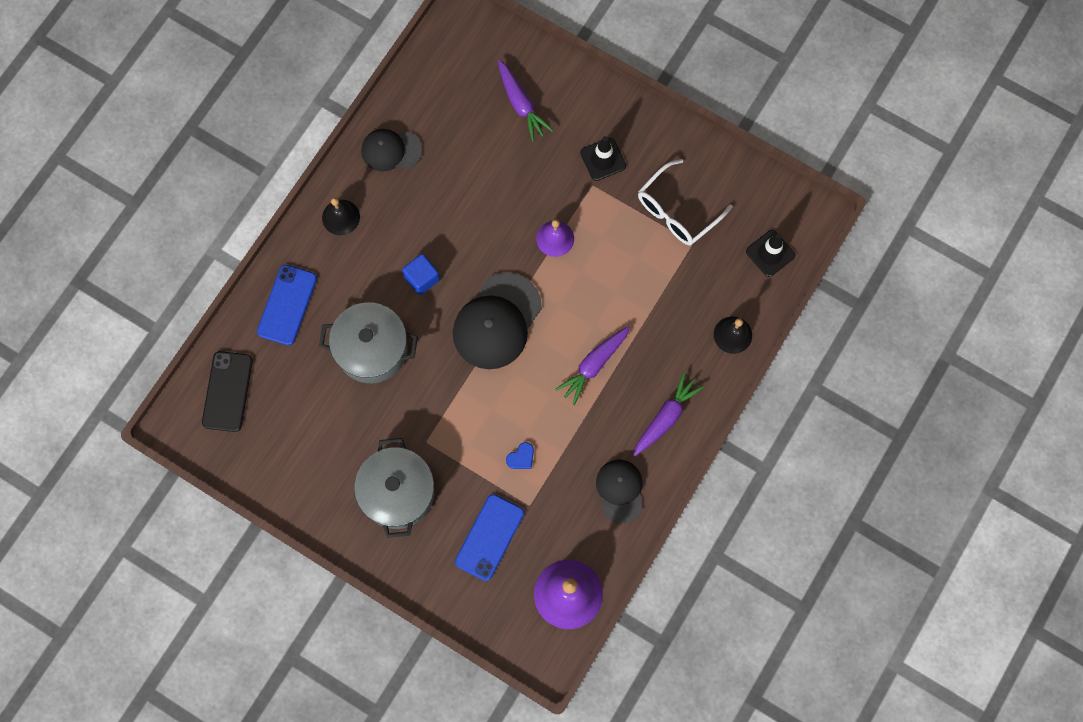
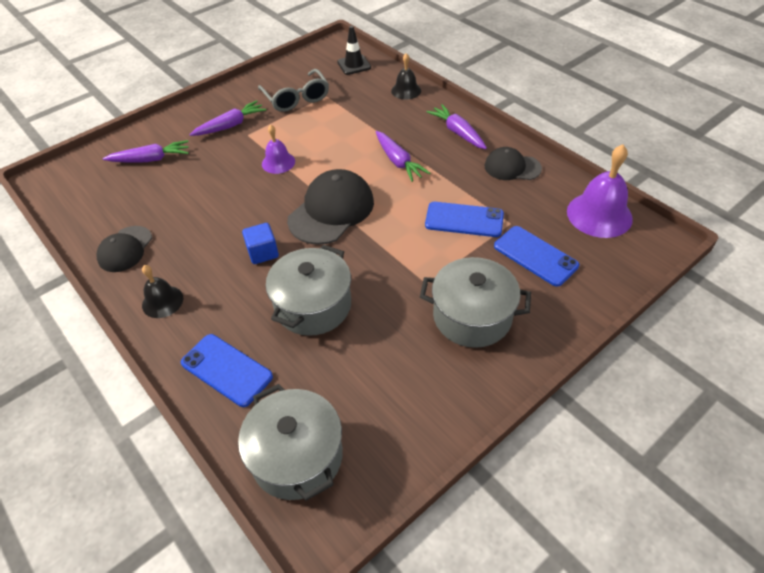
camera: 70 degrees left, 25 degrees down
(227, 391) = (297, 456): black phone -> grey pot
(497, 321) = (331, 210): black cap -> black cap turned 105 degrees counterclockwise
(521, 457) = (464, 220): blue heart -> blue phone
(603, 159) = (230, 125): black traffic cone -> purple carrot
(677, 211) = (296, 98): white glasses -> grey glasses

